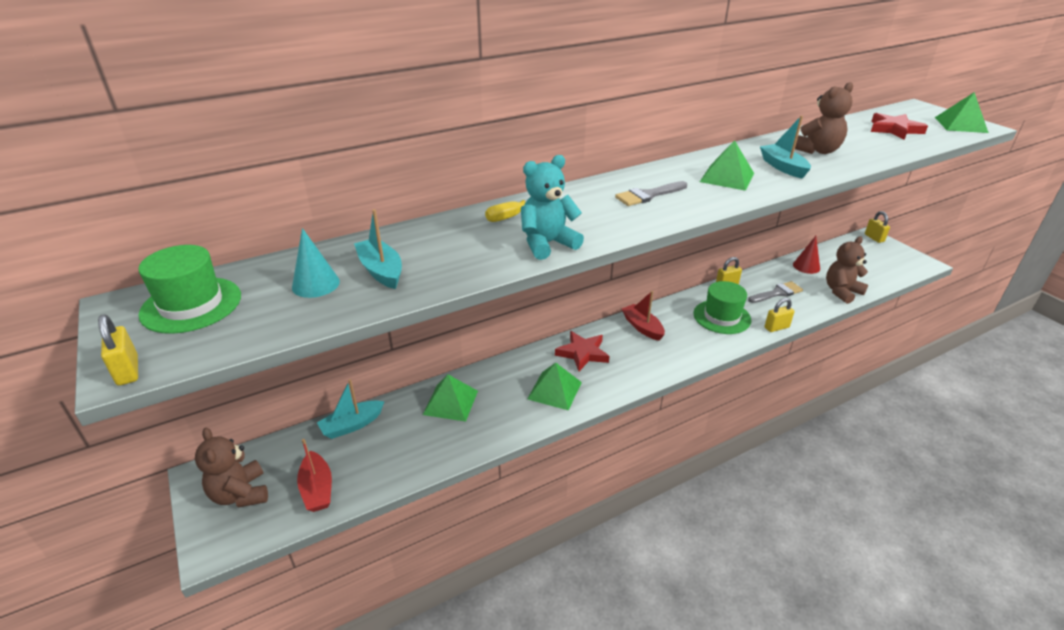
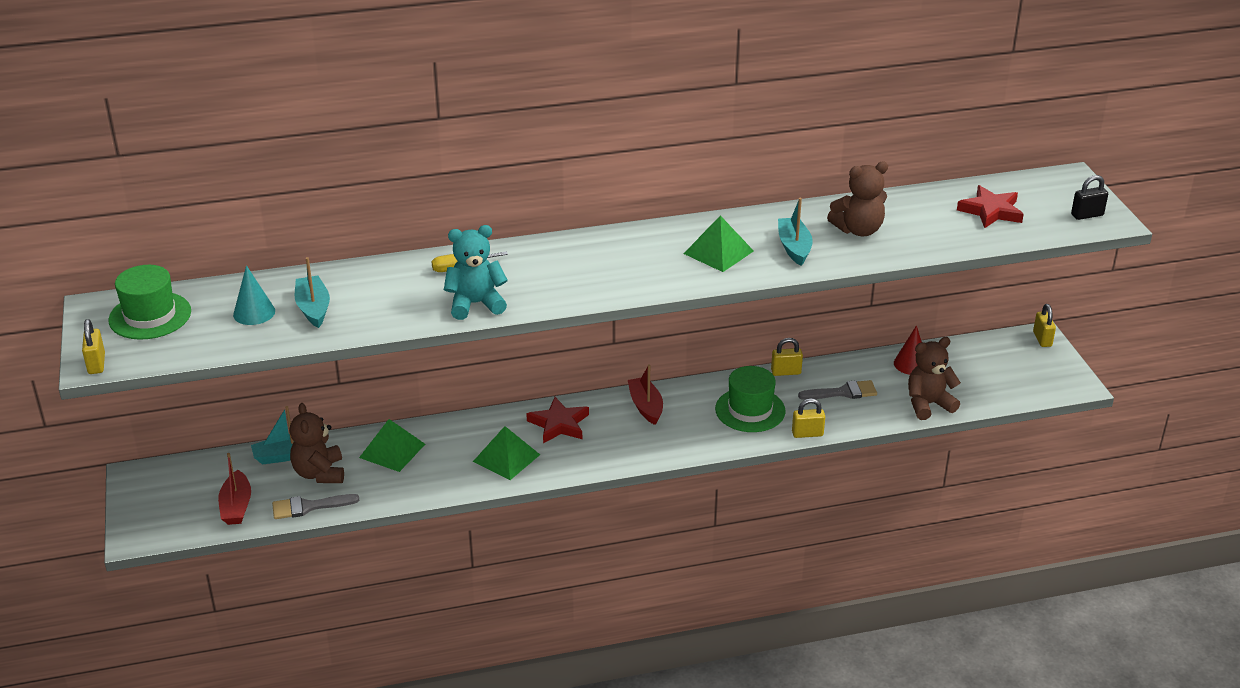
camera: 15 degrees right, 0 degrees up
(240, 494) = (167, 497): brown teddy bear -> brown teddy bear (319, 473)
(648, 195) = (614, 263): grey brush -> grey brush (308, 507)
(960, 125) = (1087, 215): green pyramid -> black padlock

